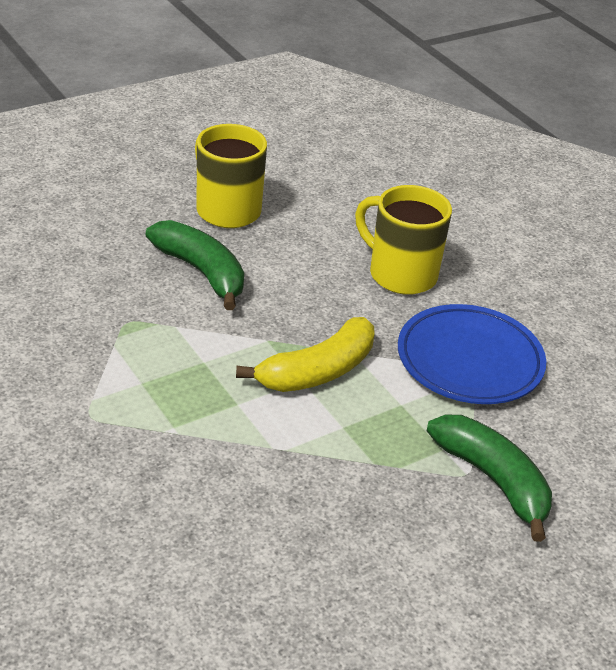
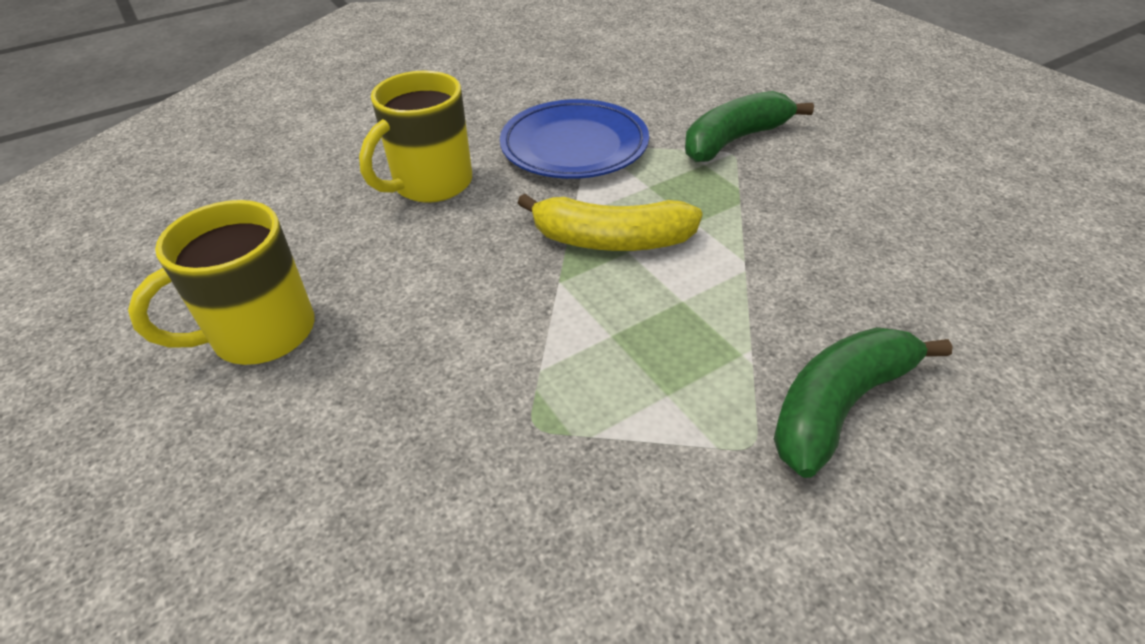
camera: 85 degrees left, 5 degrees up
(202, 272) = (416, 350): green banana -> green banana (839, 405)
(317, 371) = (611, 240): yellow banana -> yellow banana turned 135 degrees clockwise

